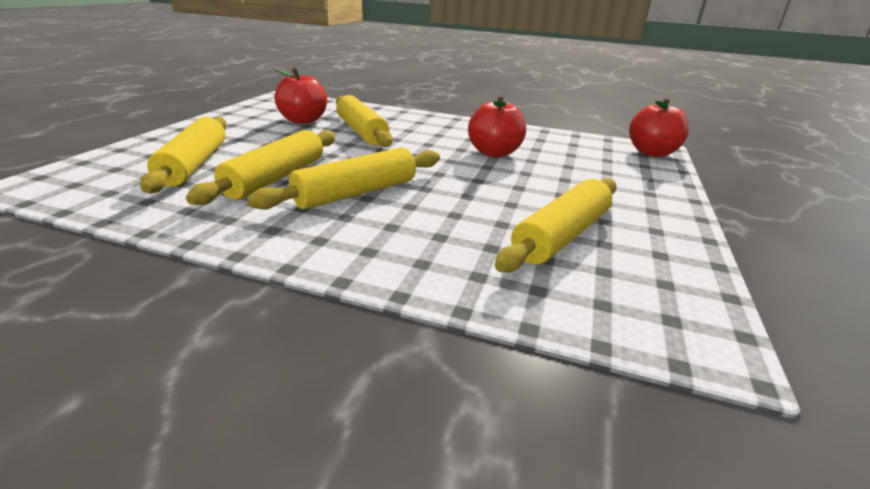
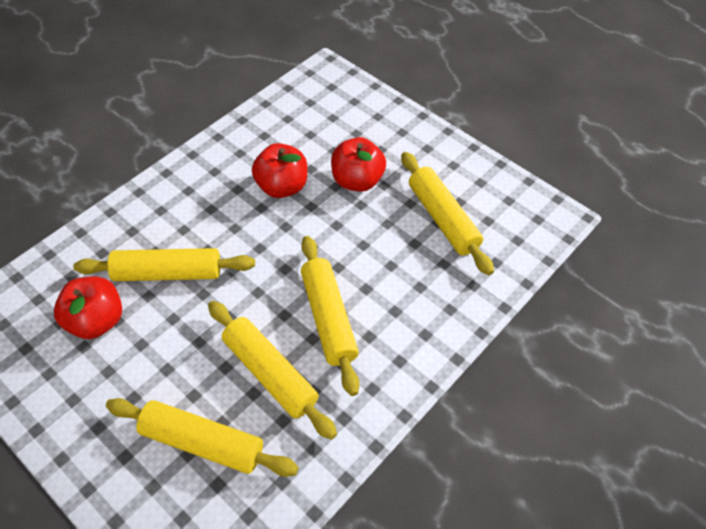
camera: 65 degrees left, 25 degrees up
(652, 153) = (331, 79): red apple -> red apple (357, 181)

